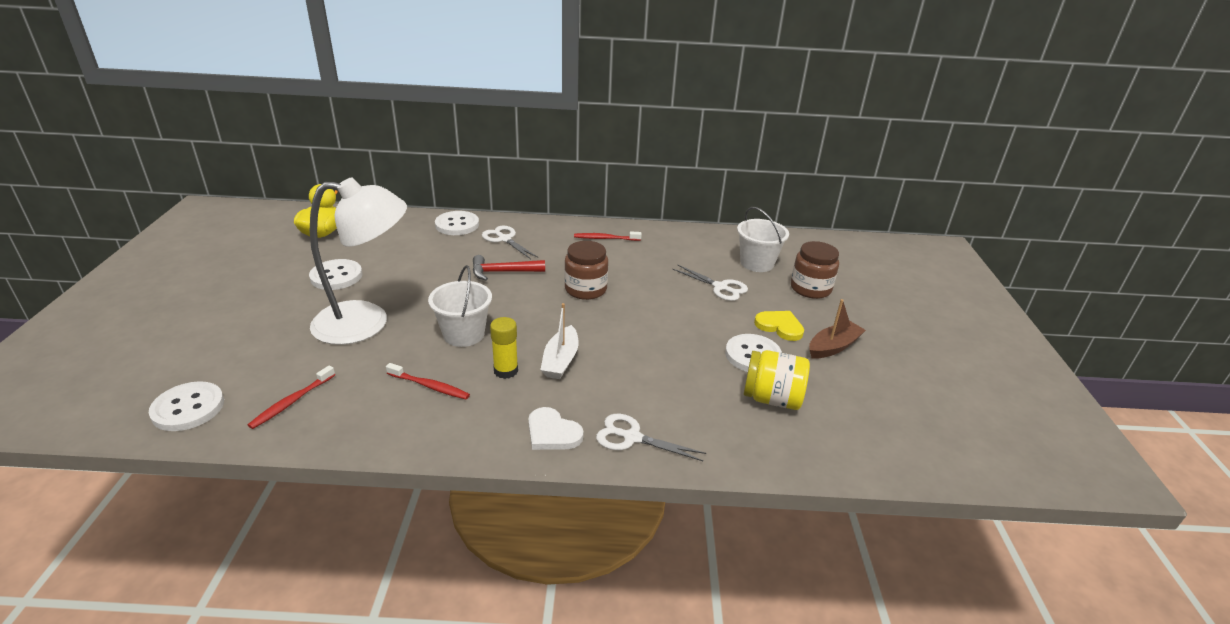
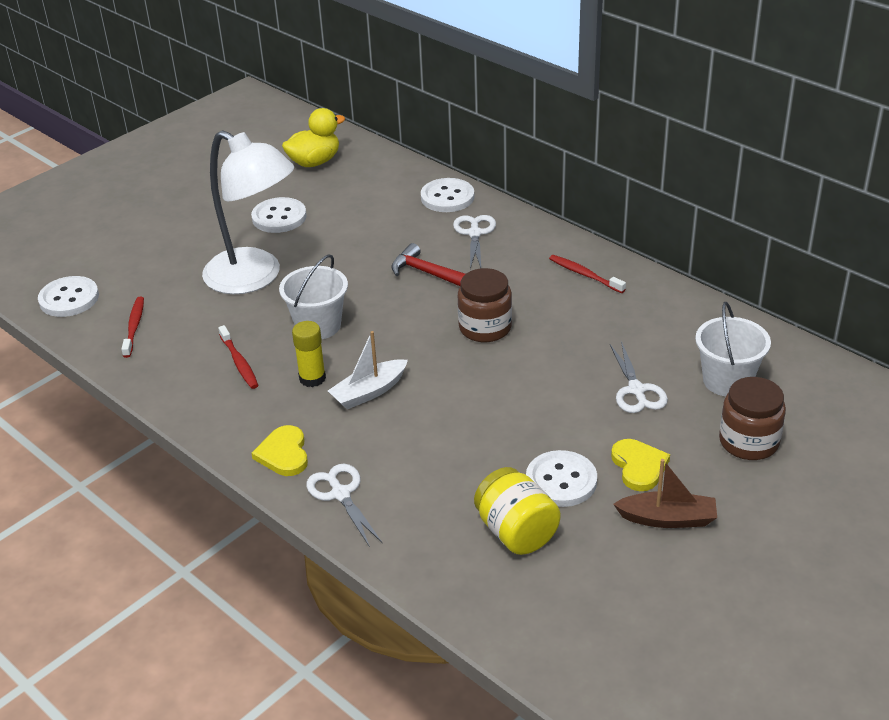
camera: 45 degrees right, 5 degrees up
(292, 402) = (134, 327): red toothbrush -> red toothbrush turned 105 degrees clockwise
(552, 432) = (284, 454): white heart -> yellow heart

